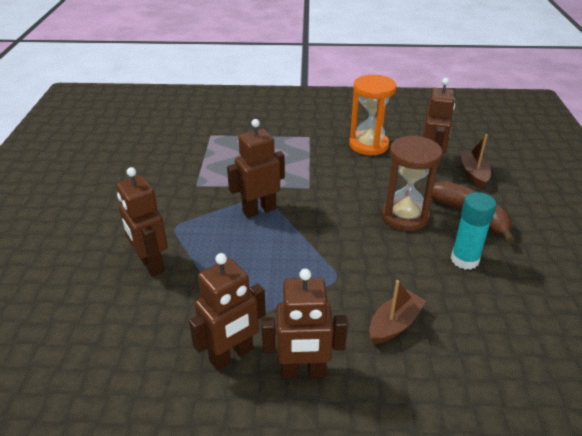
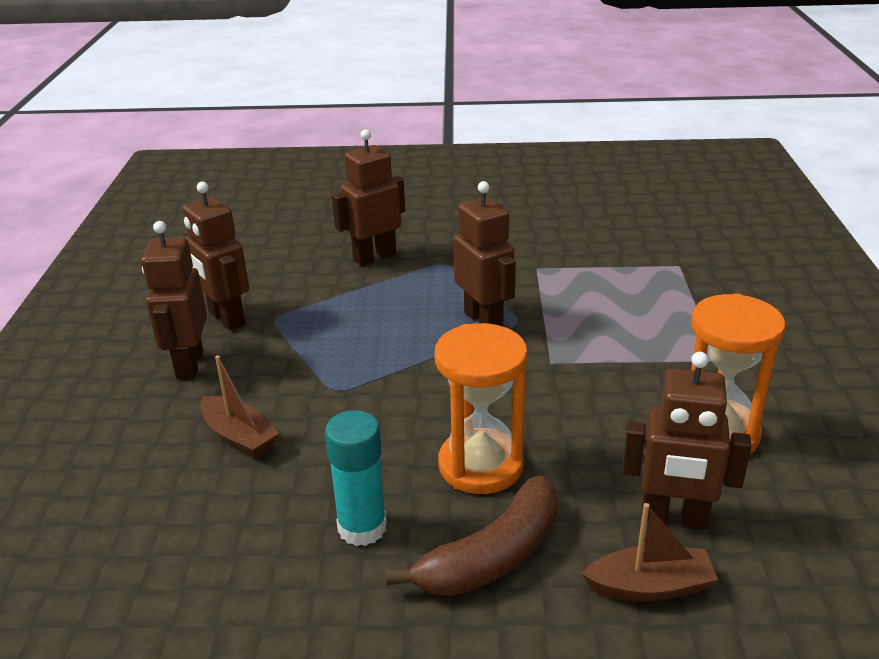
camera: 90 degrees right, 5 degrees down
(405, 216) = (481, 465): brown hourglass -> orange hourglass

